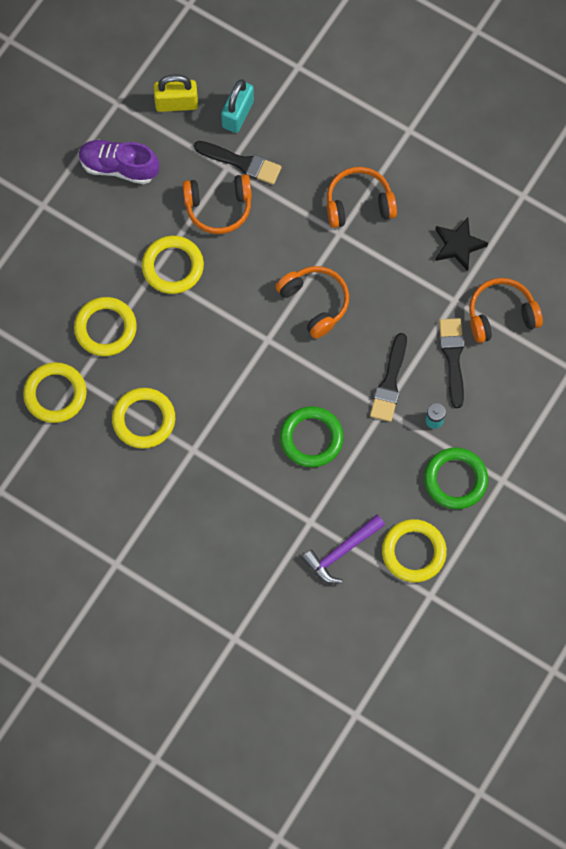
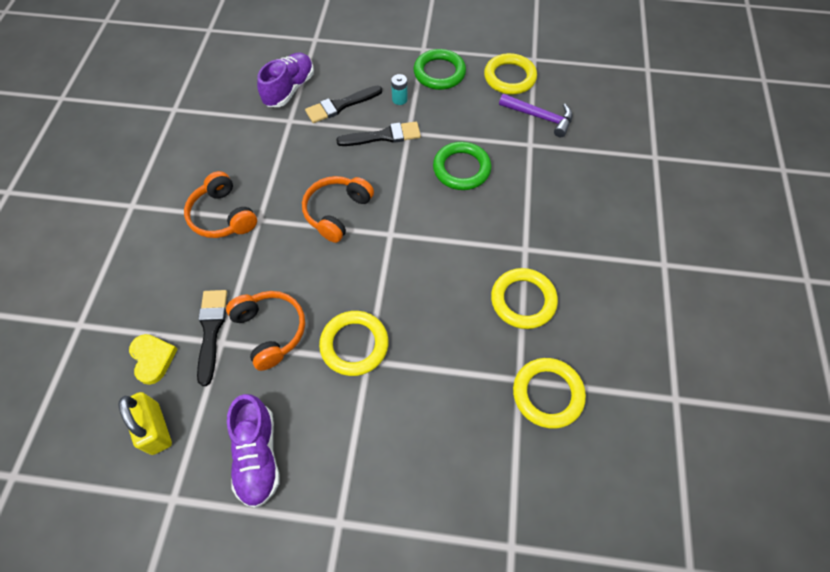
camera: 115 degrees left, 10 degrees down
(105, 328) = (452, 378): yellow ring -> none
(237, 114) = (153, 358): turquoise padlock -> yellow heart
(458, 245) = (238, 134): black star -> none
(501, 315) = (289, 89): orange headphones -> purple shoe

